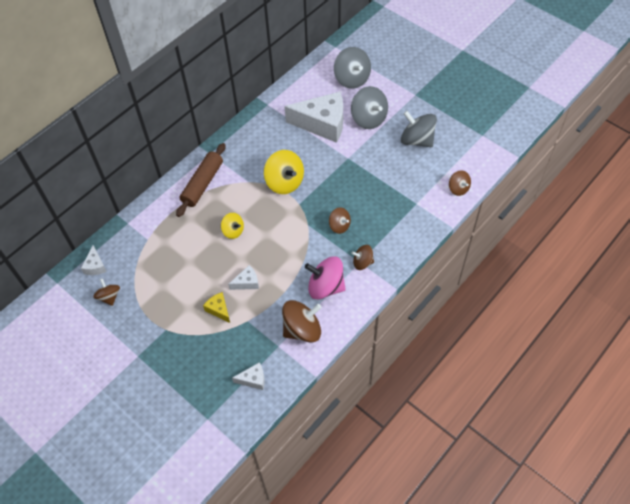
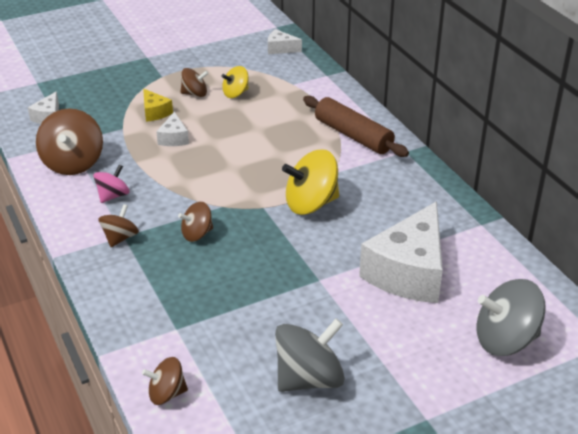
camera: 110 degrees right, 20 degrees down
(109, 297) = (233, 51): brown spinning top -> brown spinning top (195, 94)
(219, 309) = (155, 112): yellow cheese -> yellow cheese turned 75 degrees clockwise
(233, 231) = (258, 144): yellow spinning top -> yellow spinning top (235, 93)
(325, 287) = (113, 196): pink spinning top -> pink spinning top, size x0.57
(369, 119) = (393, 331): grey spinning top -> none

